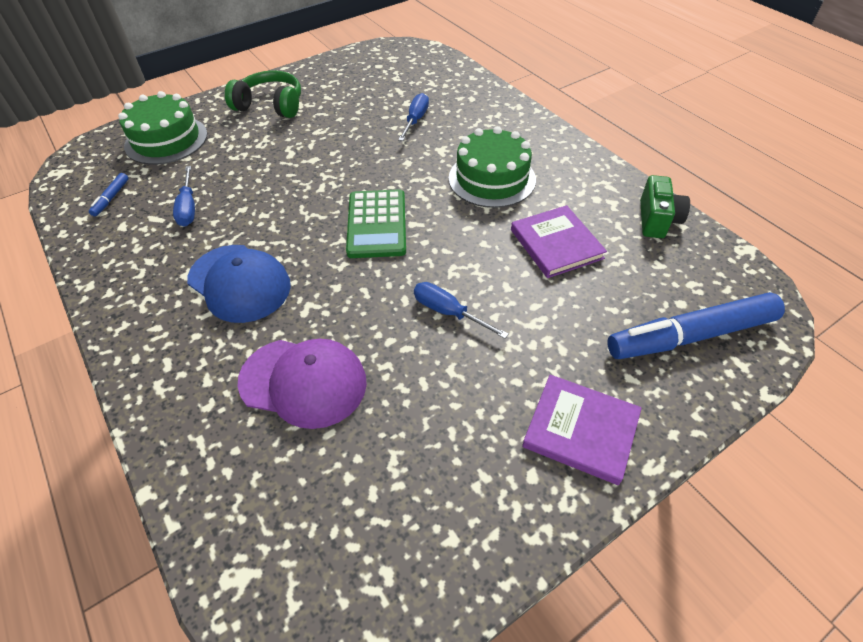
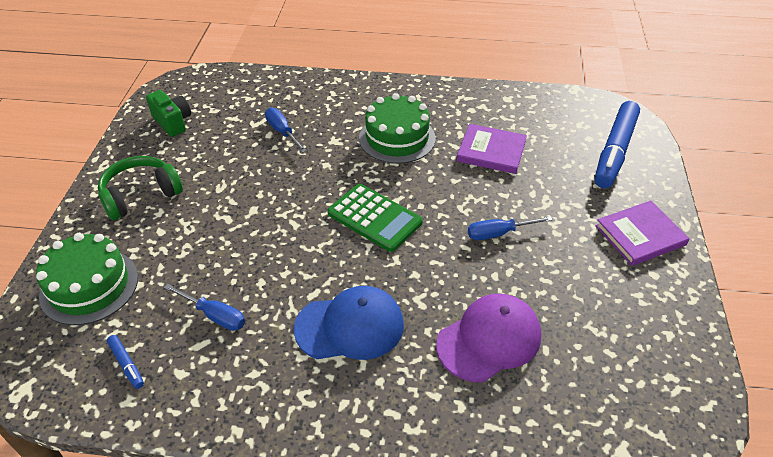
camera: 50 degrees left, 5 degrees down
(657, 220) = (517, 101): green camera -> green camera (172, 122)

